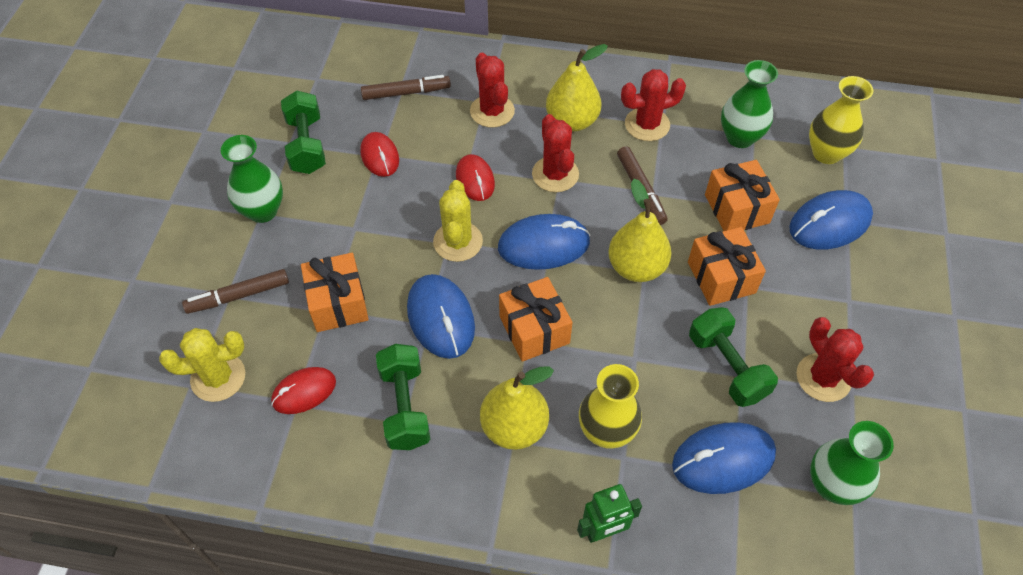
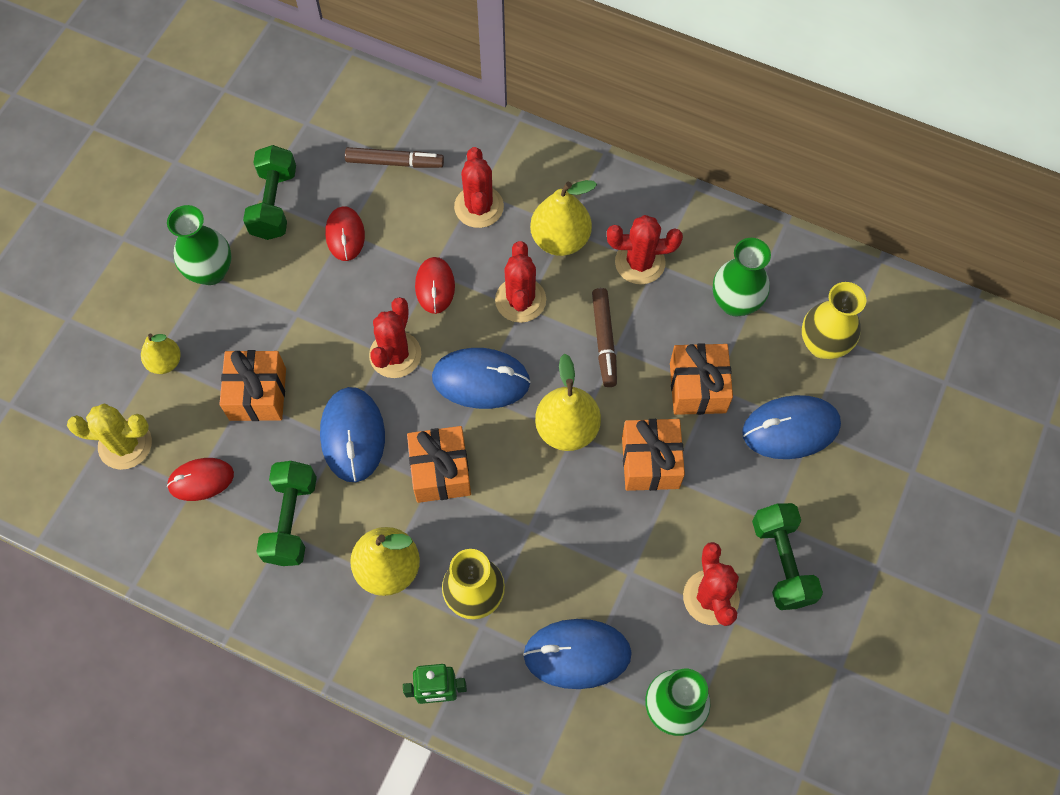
camera: 15 degrees right, 10 degrees up
(239, 296) = (165, 362): brown marker -> yellow pear
(458, 242) = (395, 355): yellow cactus -> red cactus
(727, 367) = (618, 560): green dumbbell -> green dumbbell (782, 562)

